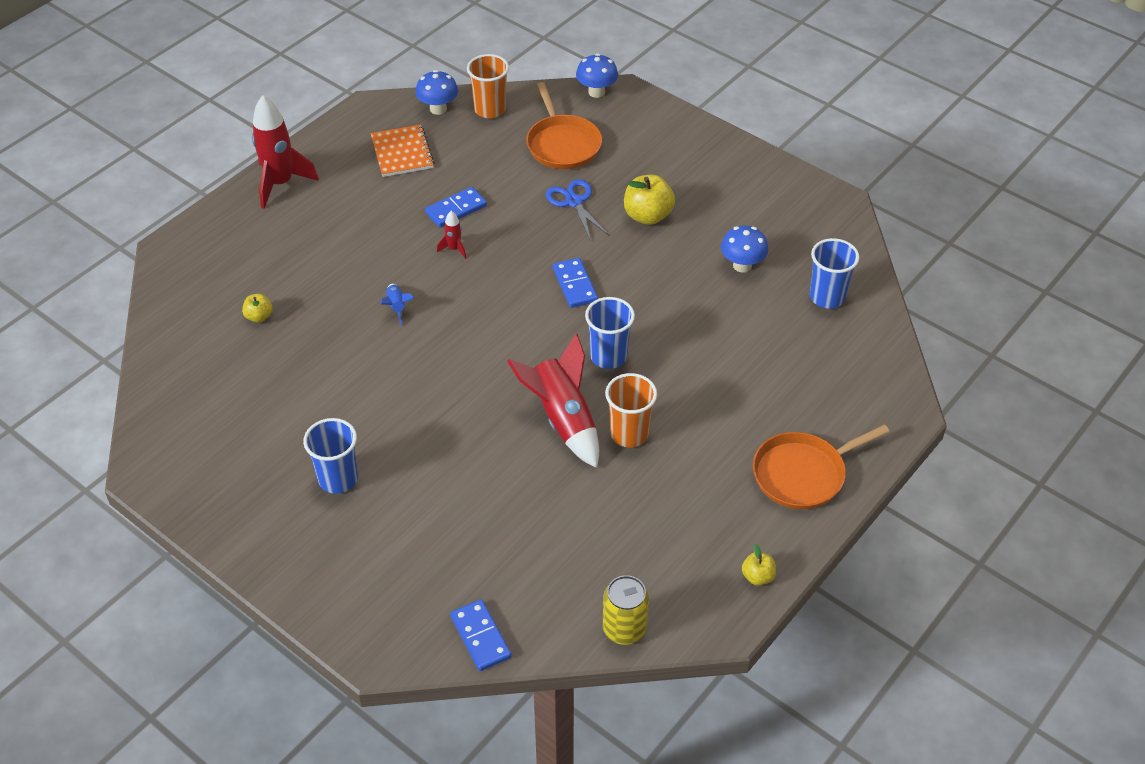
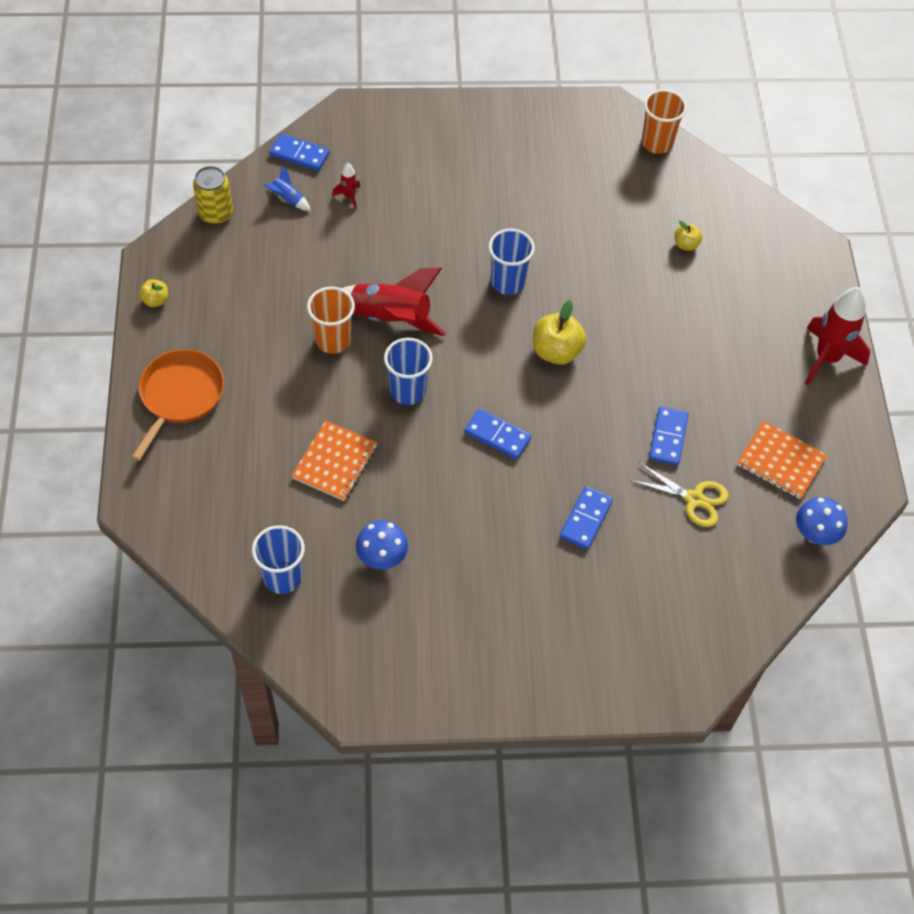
camera: 135 degrees right, 10 degrees up
(338, 479) = (490, 180): blue cup -> blue cup (507, 282)
(396, 307) = (604, 320): blue rocket -> blue rocket (288, 199)
(454, 249) = (624, 399): red rocket -> red rocket (349, 196)
(487, 169) = (694, 499): none -> yellow scissors
(490, 109) = (772, 570): orange cup -> orange cup (657, 143)
(562, 144) = (665, 578): orange pan -> none
(574, 202) = (585, 519): blue scissors -> blue domino
(596, 92) = (708, 673): blue mushroom -> none
(647, 216) = (510, 552): yellow apple -> yellow apple (556, 351)
(717, 344) = (335, 462): none -> orange notebook

